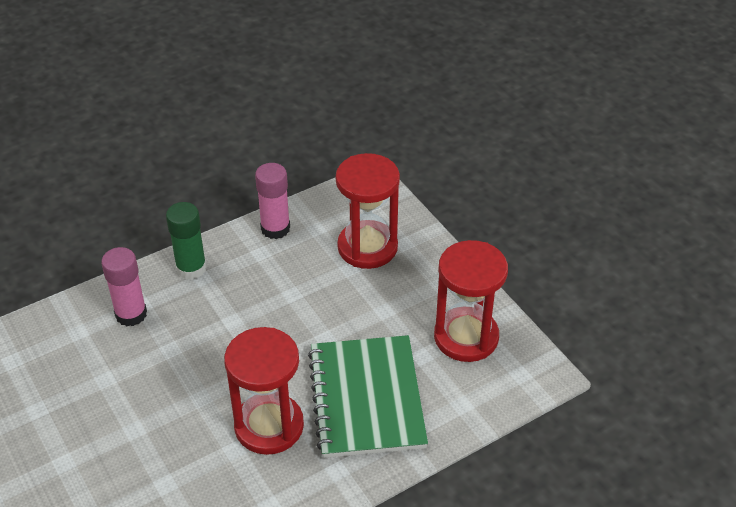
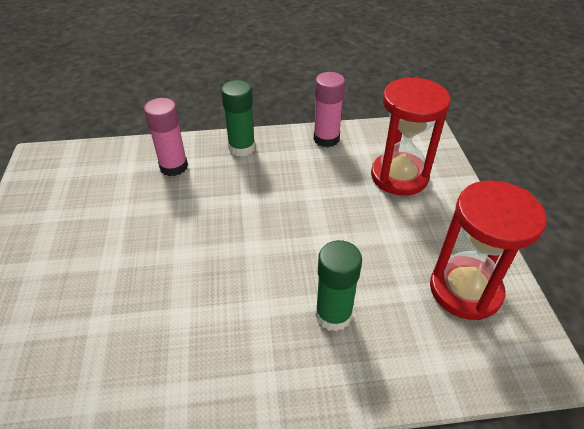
camera: 25 degrees right, 0 degrees up
(269, 426) = (225, 305): red hourglass -> none
(366, 398) = (333, 315): green notebook -> green glue stick

